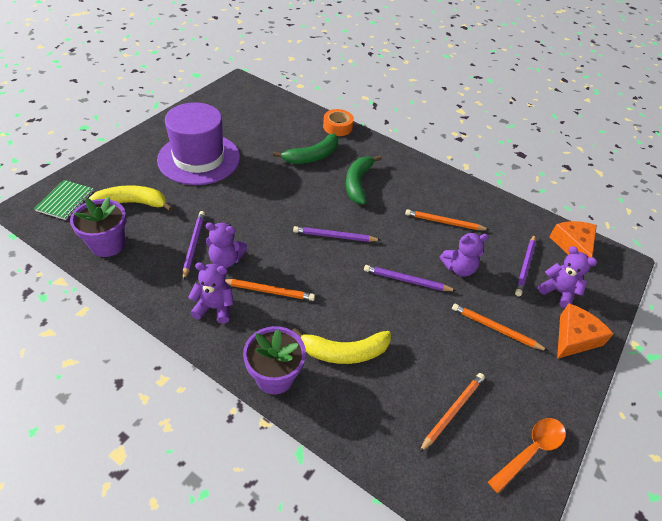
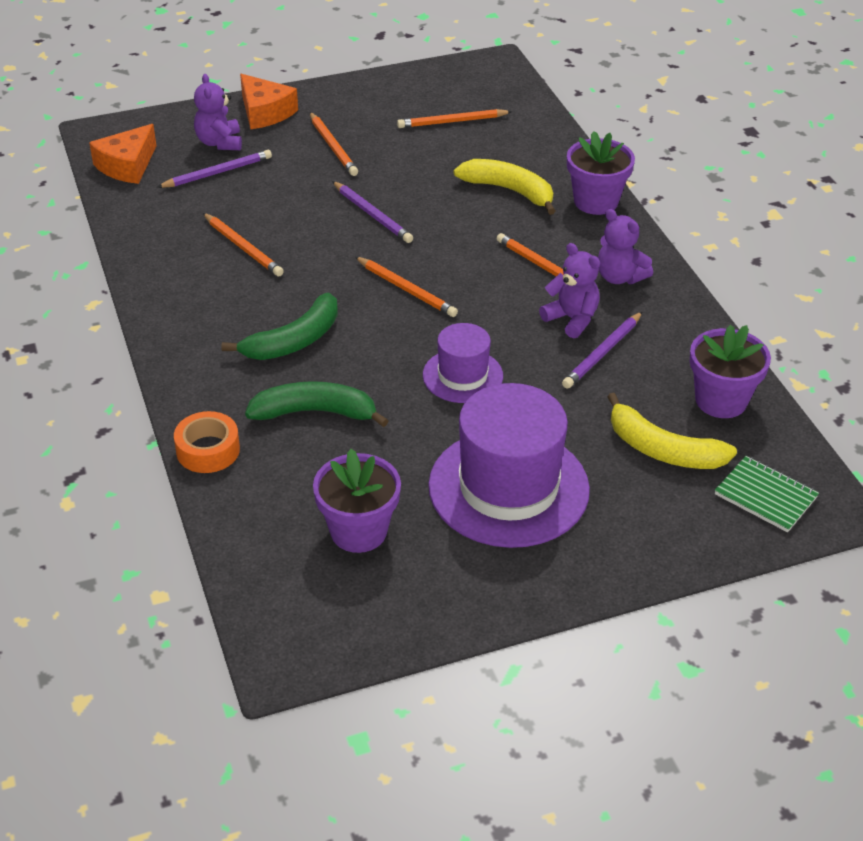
camera: 140 degrees left, 5 degrees down
(65, 201) = (765, 496): green notebook -> green notebook turned 75 degrees clockwise
(249, 122) = (358, 531): none -> purple flower pot
(261, 200) = (462, 376): none -> purple hat
(334, 236) = (406, 289): purple pencil -> orange pencil
(459, 268) = (296, 201): purple teddy bear -> none
(530, 451) = (416, 82): orange spoon -> none
(574, 338) = (265, 112): orange cheese -> orange cheese turned 120 degrees counterclockwise

